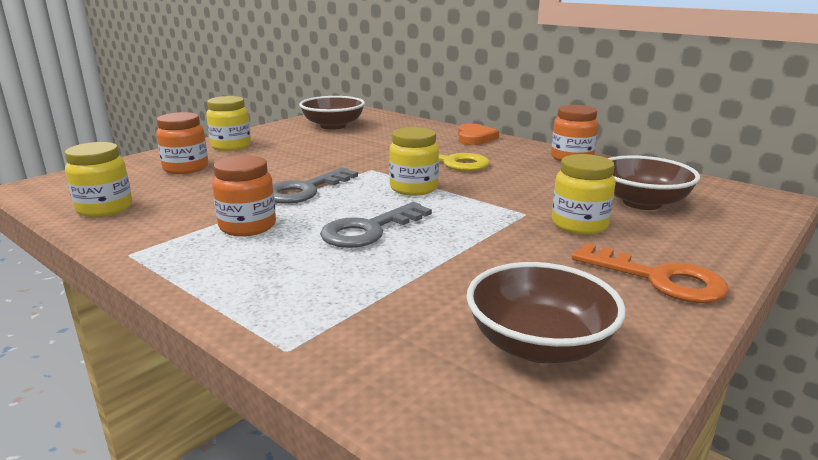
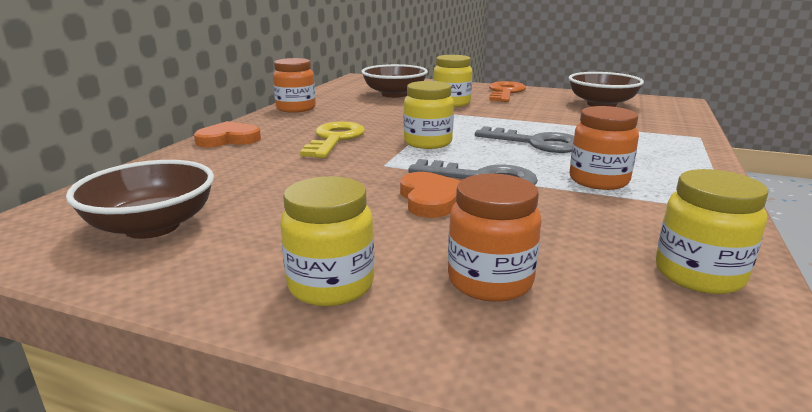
camera: 110 degrees left, 0 degrees up
(291, 172) = (431, 199): none -> orange heart

